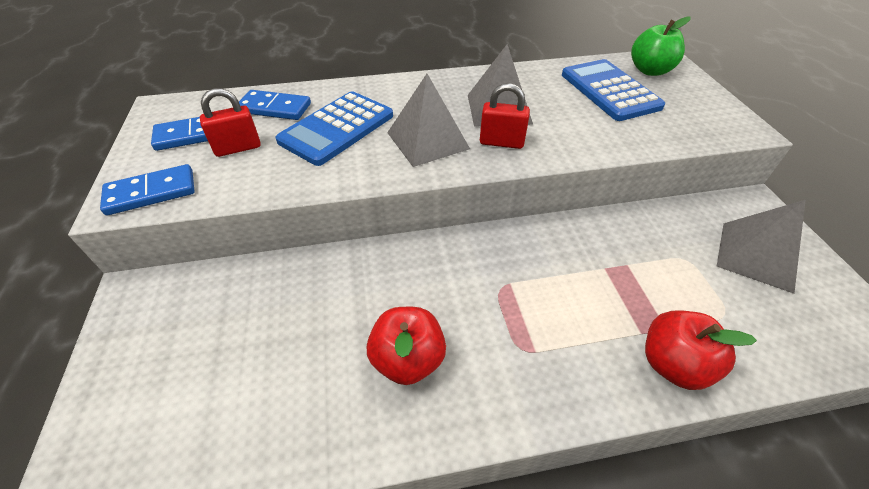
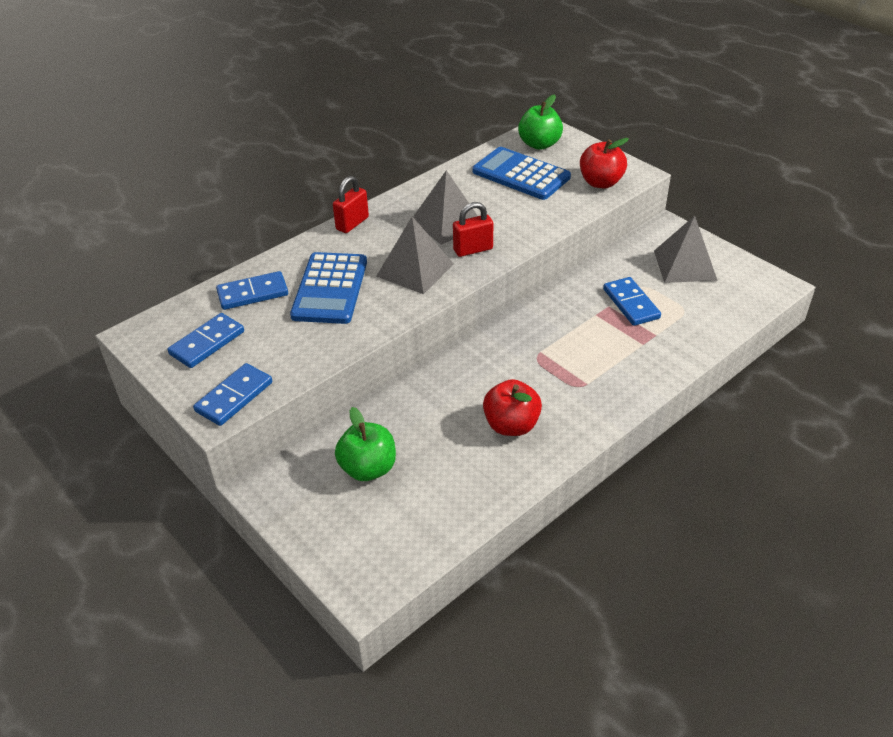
camera: 30 degrees left, 5 degrees down
(228, 329) = (368, 468): none -> green apple
(238, 148) = (263, 337): red padlock -> red padlock (352, 223)
(657, 274) = (631, 304): none -> blue domino
(673, 364) = (670, 353): red apple -> red apple (601, 183)

